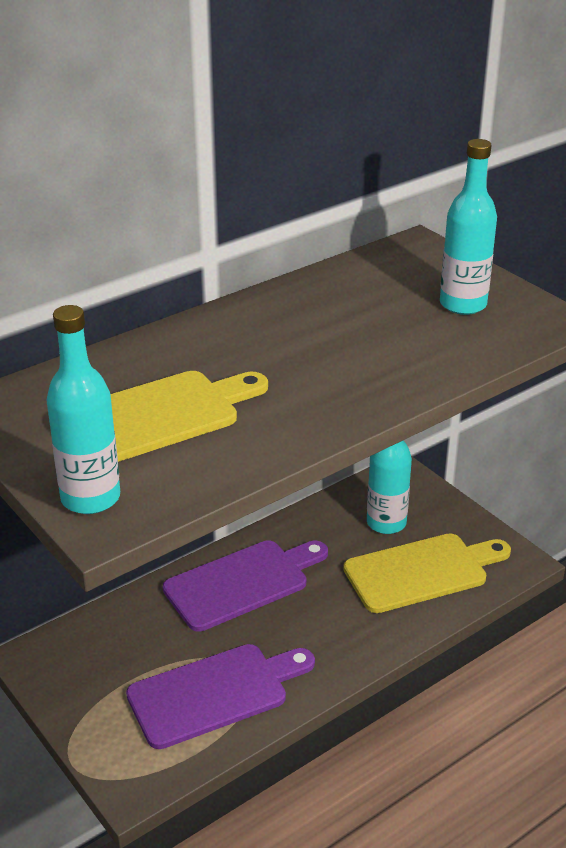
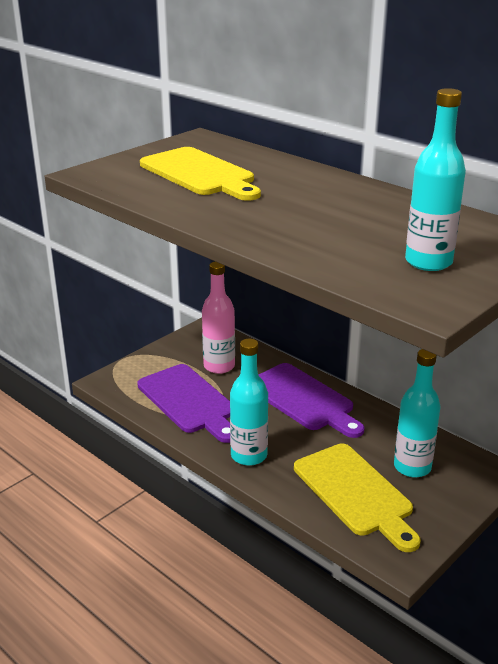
camera: 80 degrees right, 5 degrees down
(90, 498) = (111, 168): turquoise bottle -> turquoise bottle (249, 455)
(138, 653) = (219, 366): none -> pink bottle

